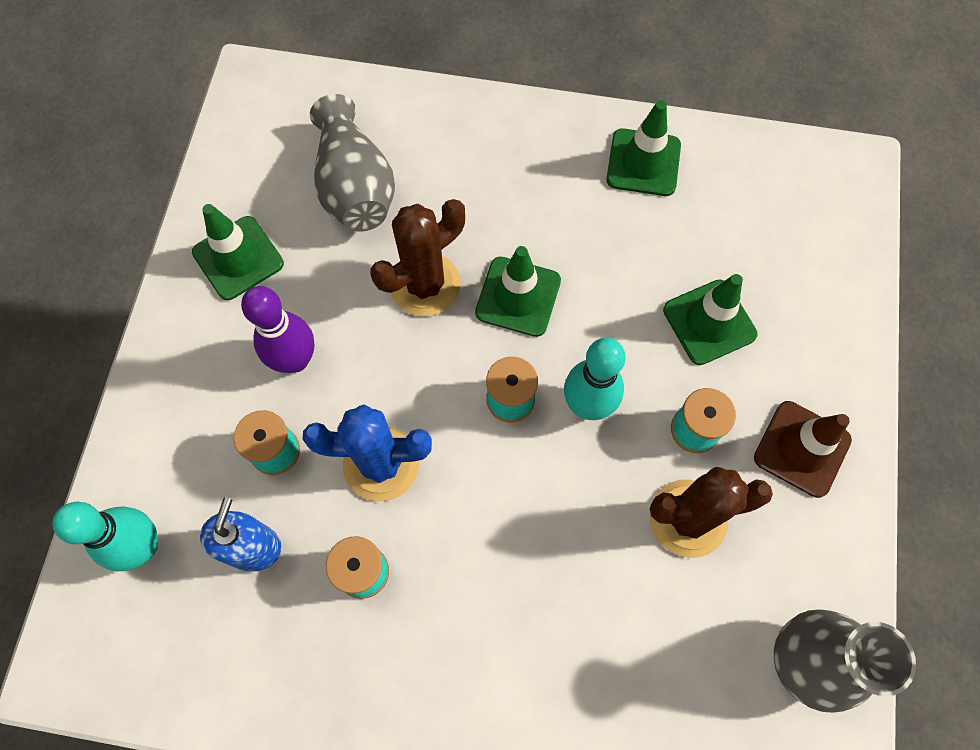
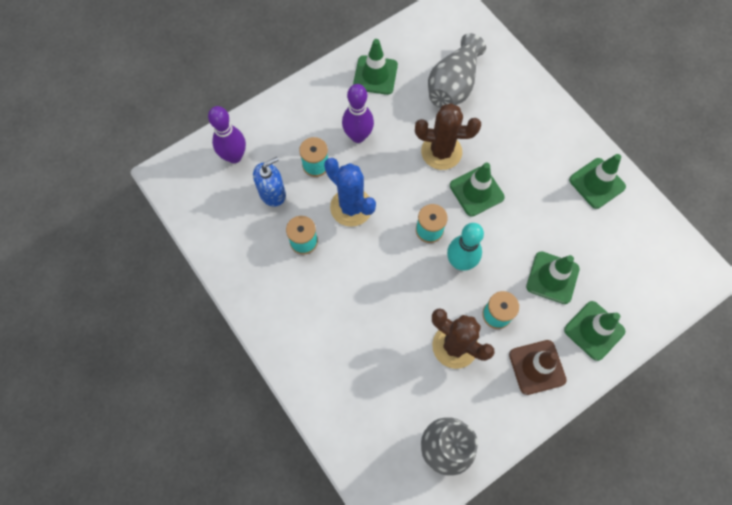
camera: 45 degrees right, 0 degrees up
(143, 546) = (234, 156): turquoise bowling pin -> purple bowling pin
(815, 342) = (594, 330): none -> green traffic cone

